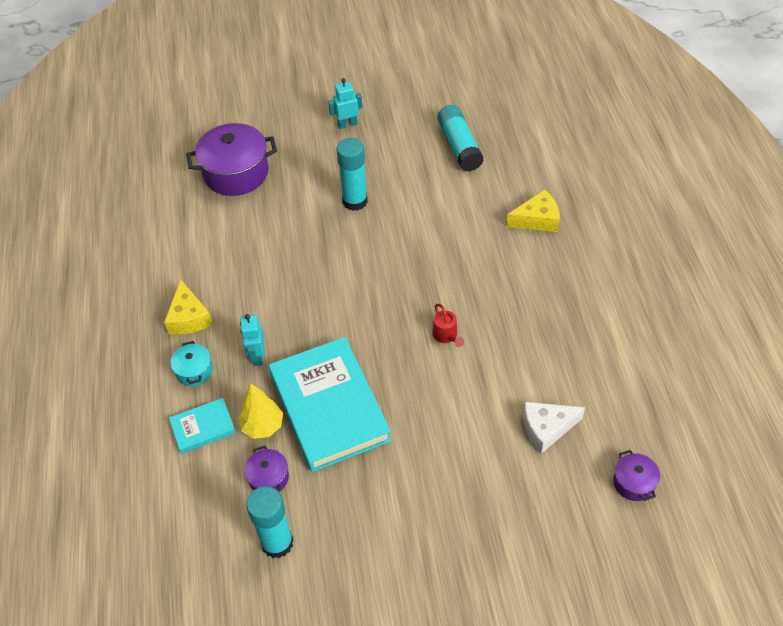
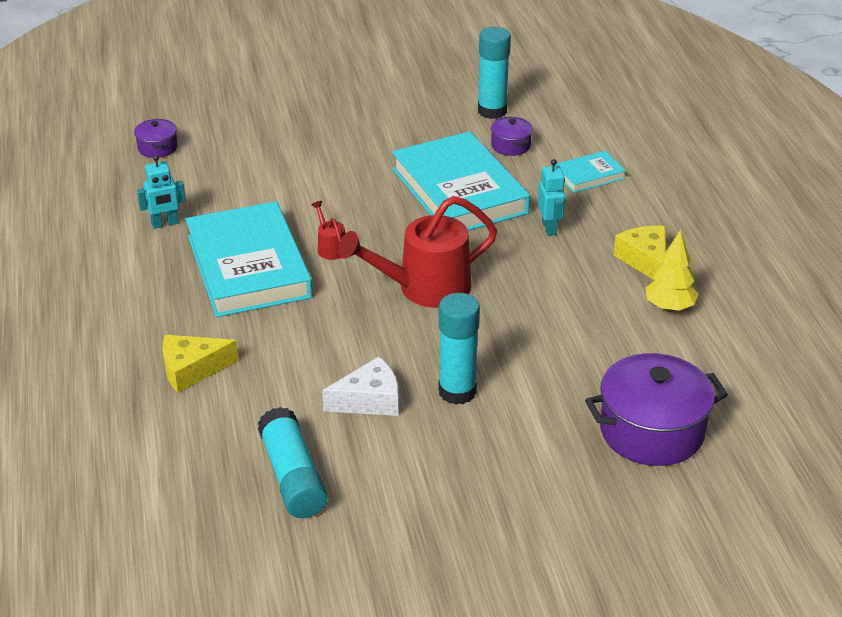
camera: 175 degrees right, 15 degrees down
(194, 371) = (617, 216): turquoise pot -> none
(263, 426) = (526, 177): yellow tree -> yellow tree (669, 307)
(347, 124) = (486, 514): turquoise robot -> turquoise robot (165, 224)
(371, 290) = (424, 289): none -> red watering can
(512, 315) = (248, 266): none -> turquoise book
(546, 428) = (232, 180): white cheese -> white cheese (369, 400)

